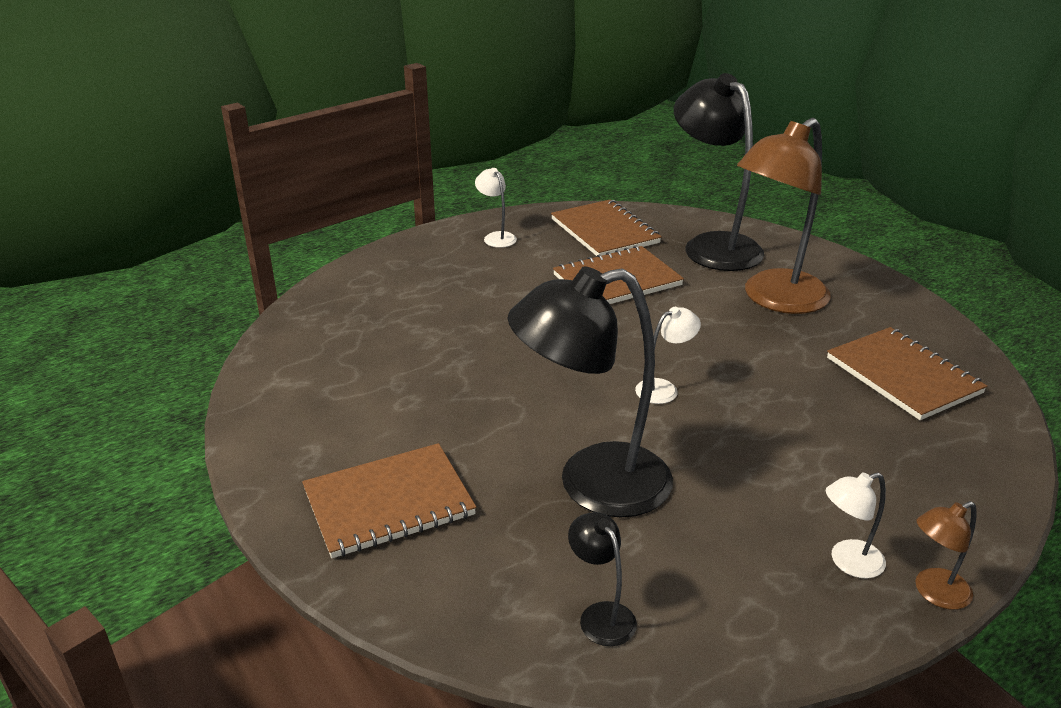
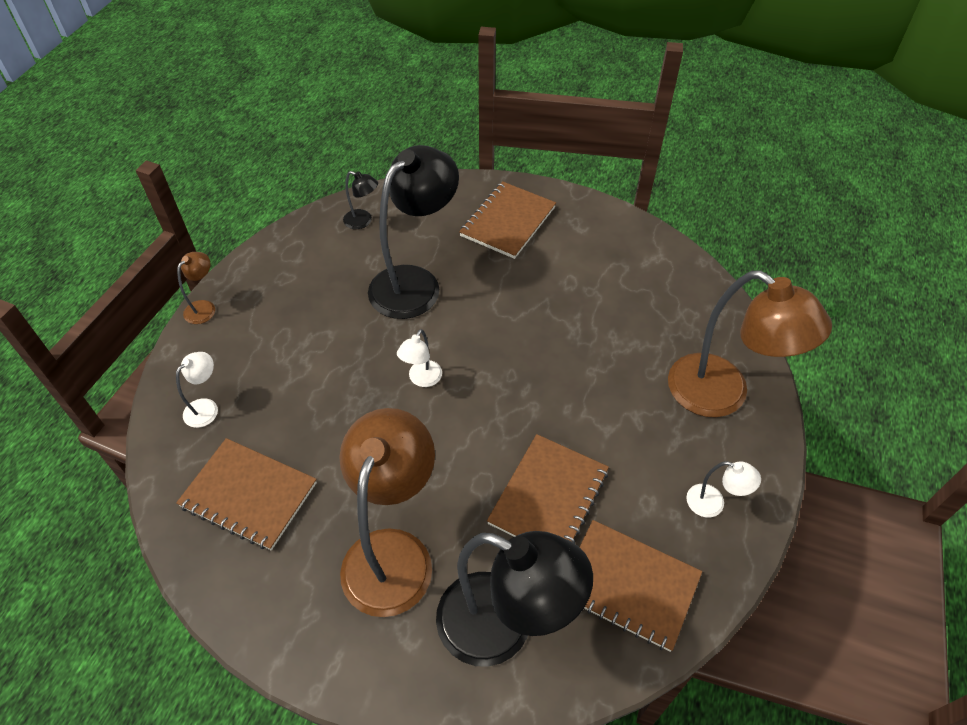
camera: 145 degrees right, 20 degrees up
(399, 275) = (722, 395): none -> brown lamp
(847, 562) = (254, 303): white lamp -> white lamp (206, 407)

